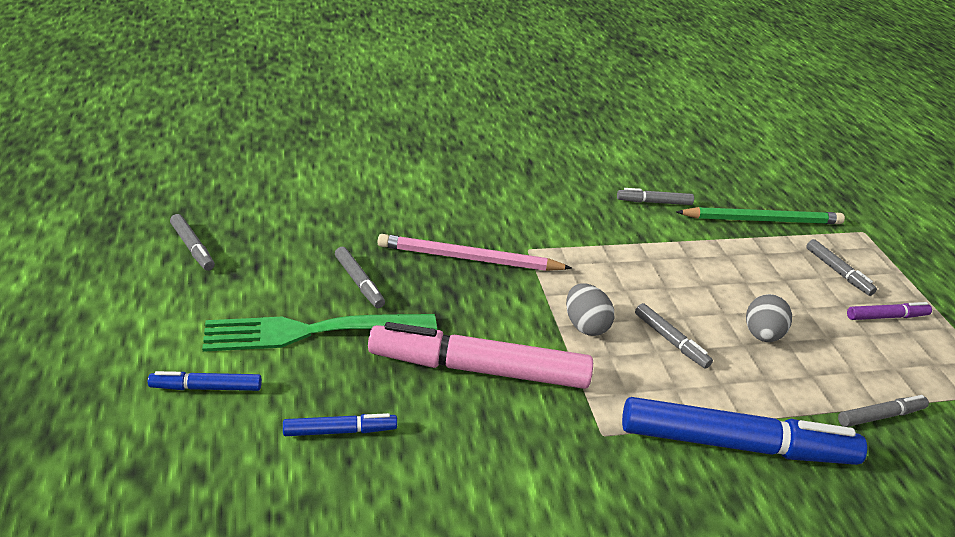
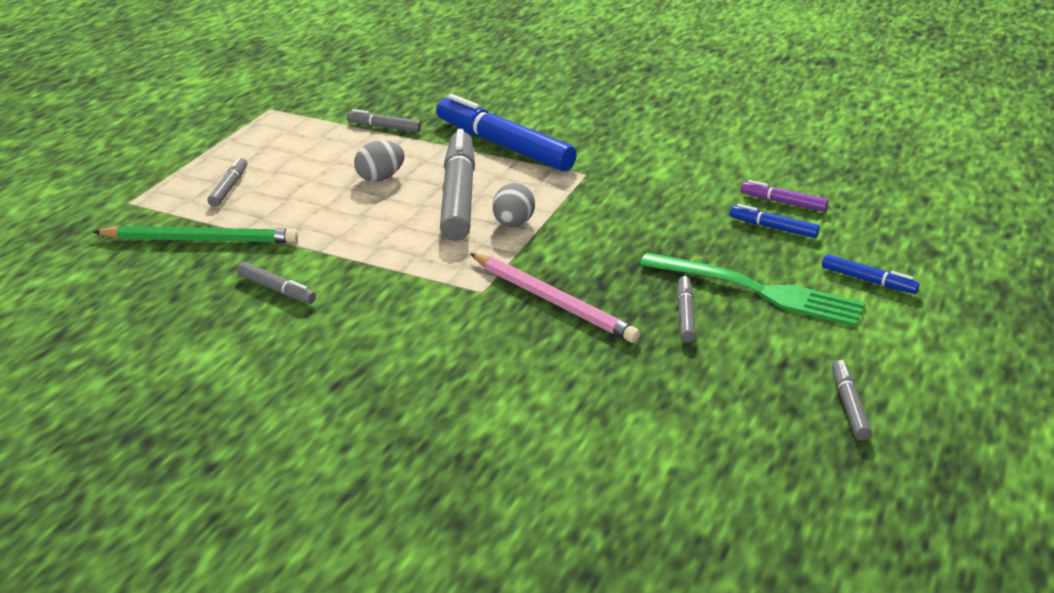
camera: 140 degrees left, 5 degrees down
(479, 368) = (635, 227): pink marker -> none
(670, 341) = (458, 196): grey marker -> grey marker, size x2.18
(762, 220) = (201, 240): green pencil -> green pencil turned 150 degrees clockwise
(886, 317) = (260, 157): purple marker -> purple marker (783, 202)

